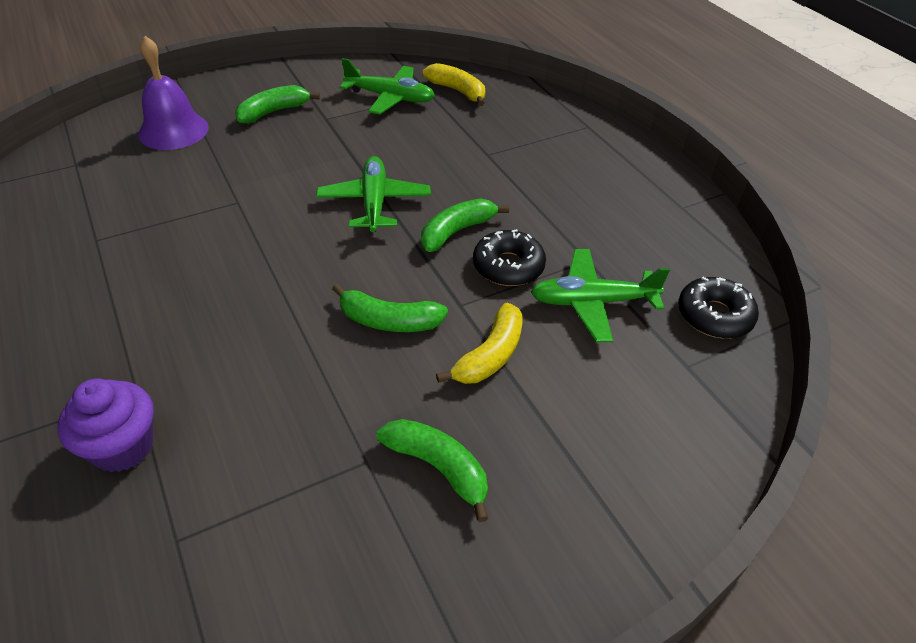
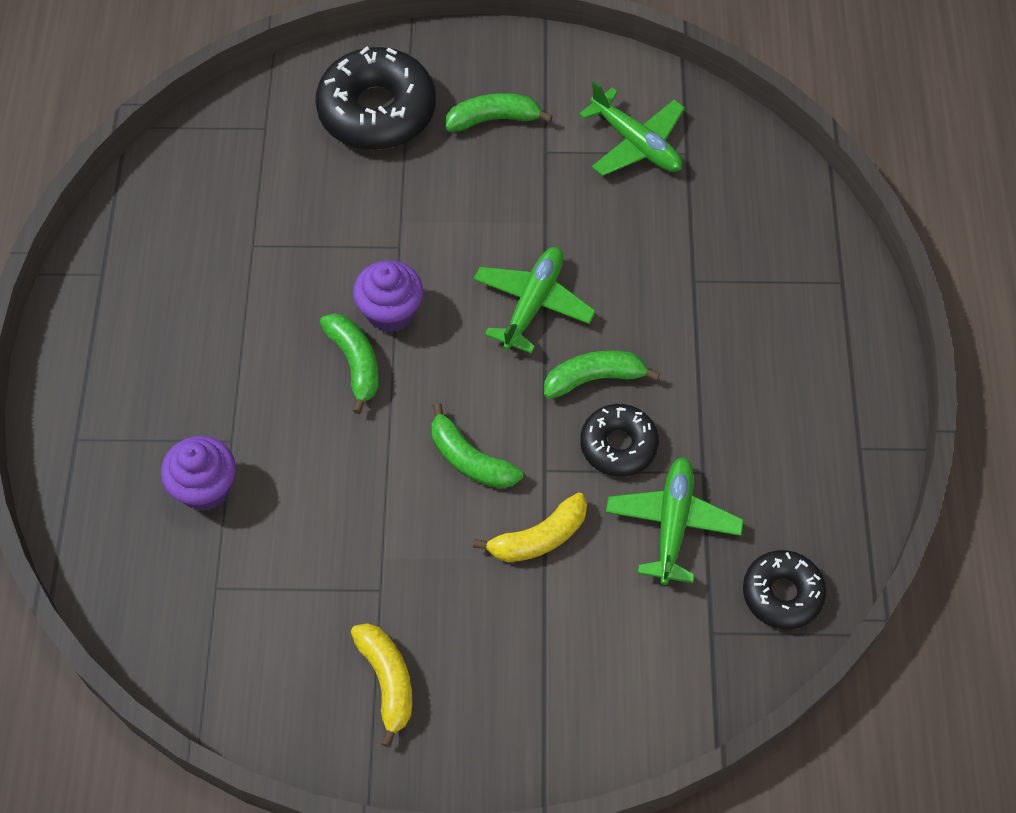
camera: 30 degrees right, 15 degrees up
(173, 130) = (377, 111): purple bell -> black donut
(253, 245) = (390, 312): none -> purple cupcake
(438, 468) = (433, 623): green banana -> green banana (355, 363)
(458, 91) = (722, 161): yellow banana -> yellow banana (387, 681)
(592, 302) = (673, 524): green plane -> green plane turned 75 degrees clockwise

